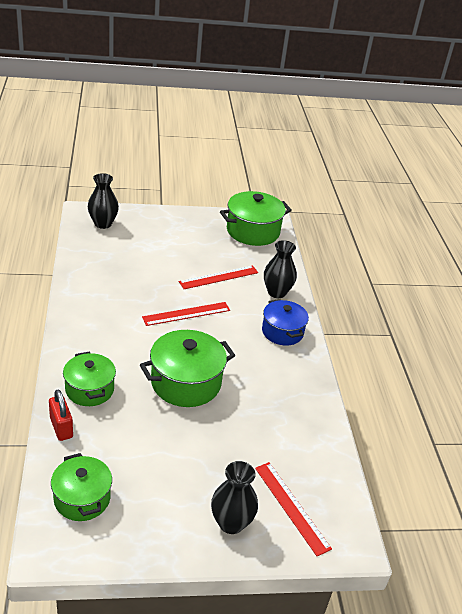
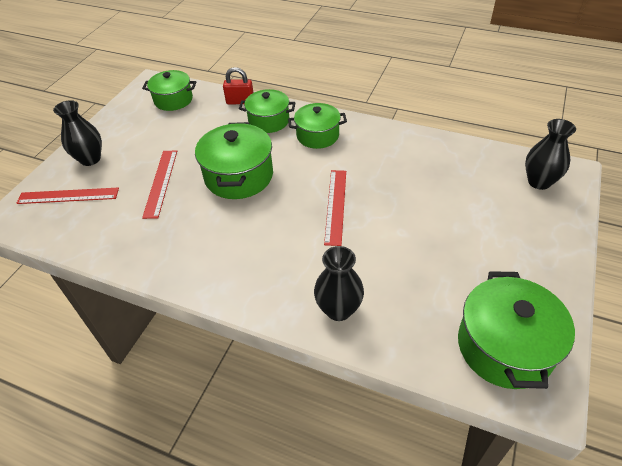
camera: 125 degrees right, 10 degrees up
(99, 346) = (317, 135): none -> green pot
(219, 277) = (393, 258): red ruler -> red ruler (161, 182)
(282, 332) = (262, 281): blue pot -> none

